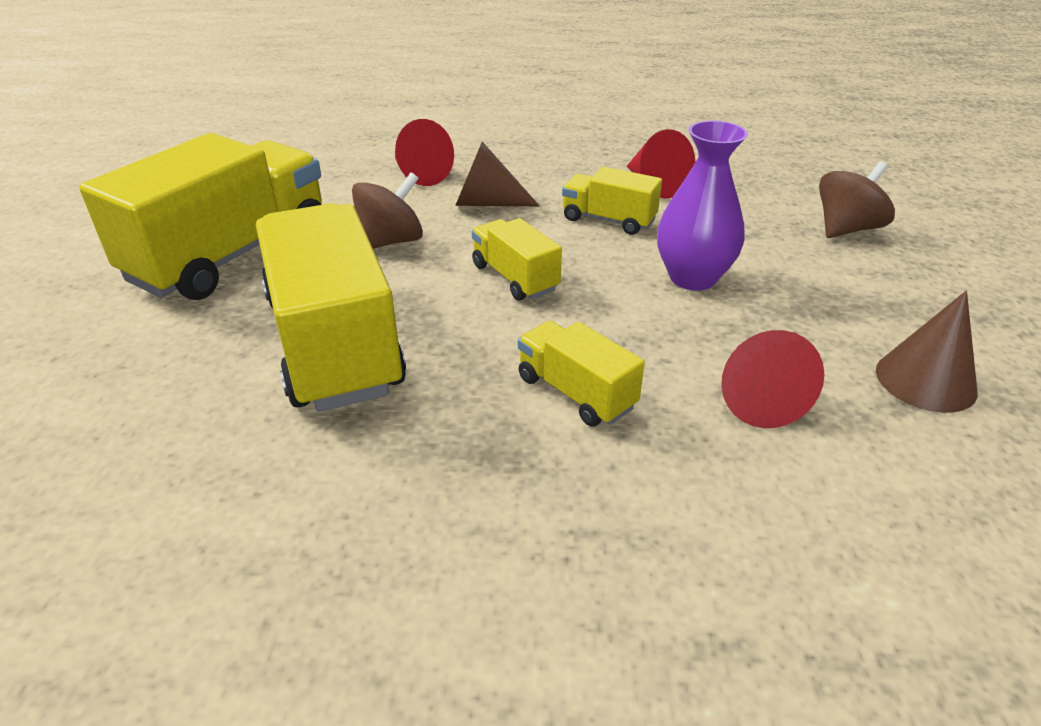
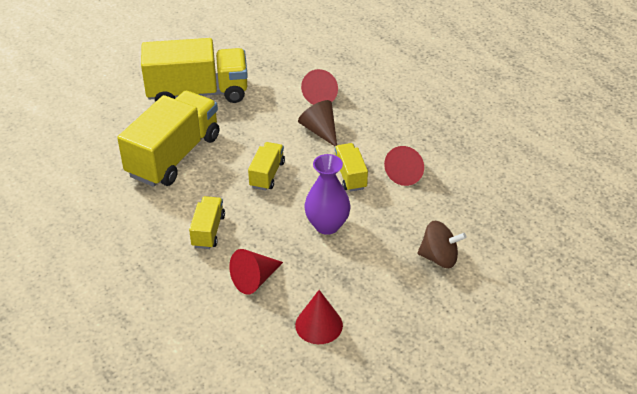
camera: 50 degrees right, 5 degrees up
(390, 241) = (255, 125): brown spinning top -> none
(925, 380) = (319, 325): brown cone -> red cone

